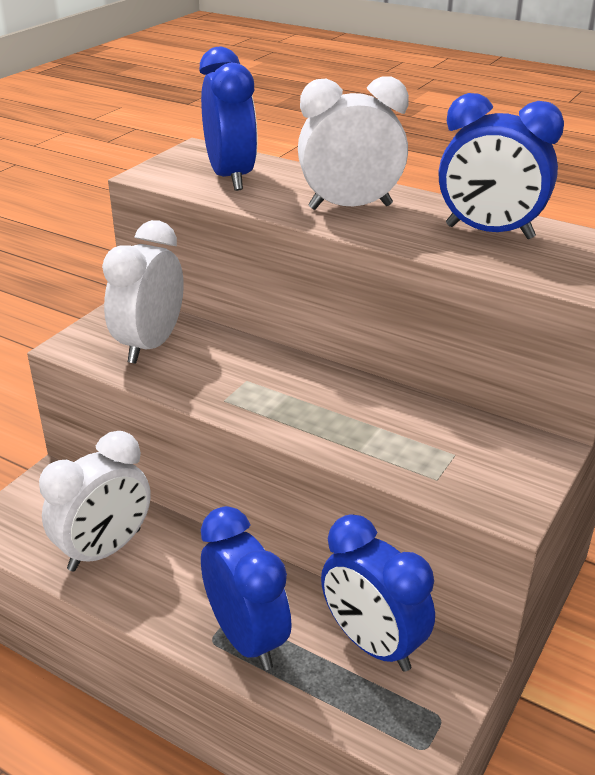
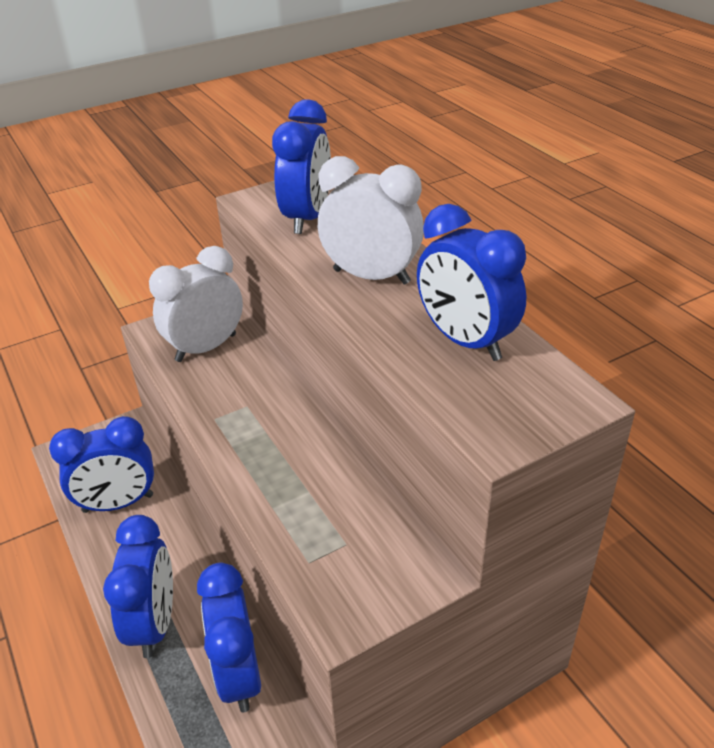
camera: 30 degrees right, 5 degrees up
(105, 550) = (118, 503): white clock -> blue clock

